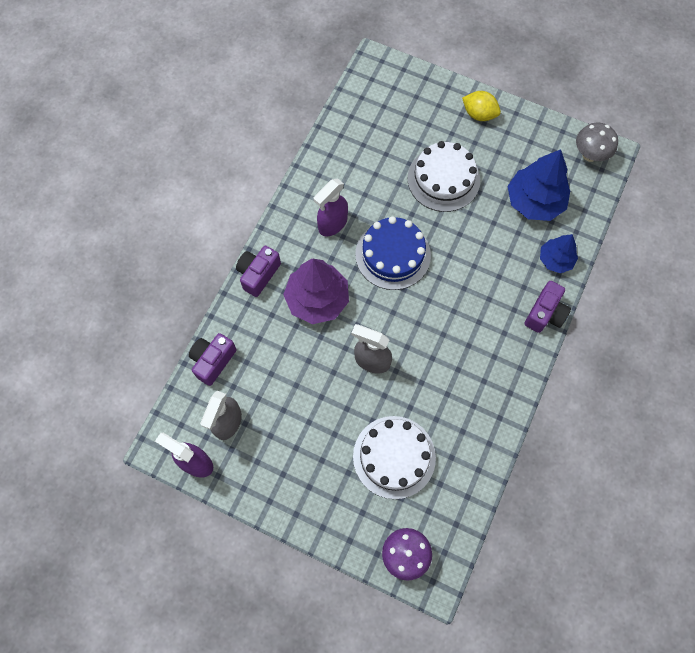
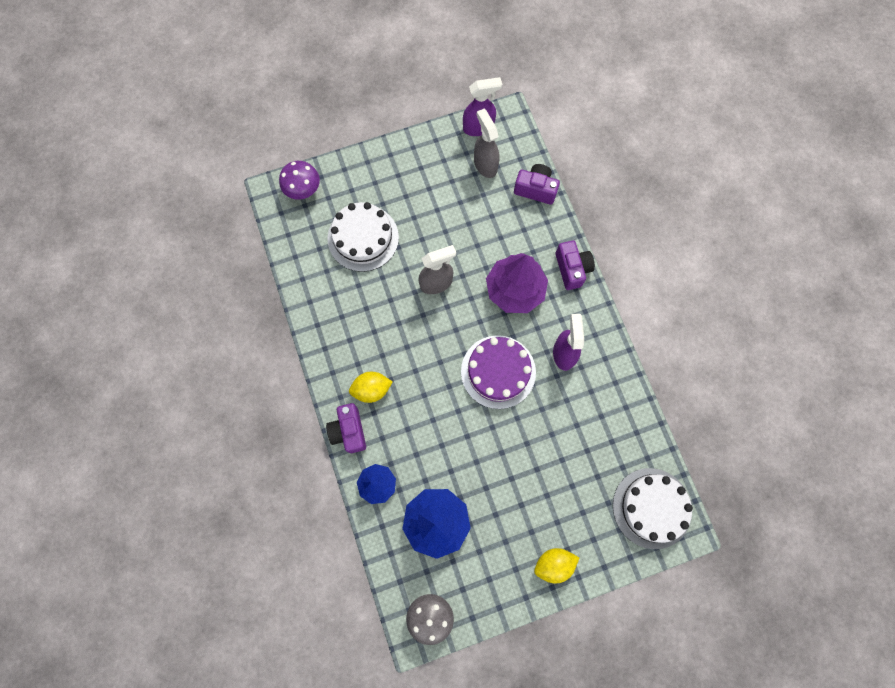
camera: 135 degrees right, 5 degrees up
(213, 361) = (535, 189): purple camera -> purple camera turned 60 degrees counterclockwise
(393, 255) = (498, 371): blue cake -> purple cake
(443, 179) = (523, 472): white cake -> white cake (652, 508)
(500, 327) = (371, 389): none -> yellow lemon

